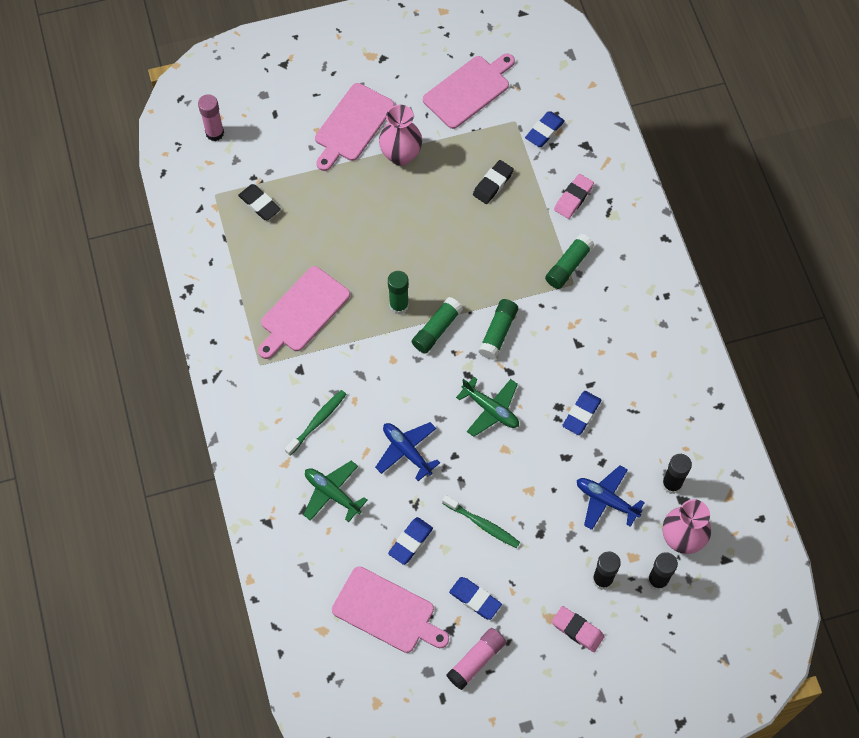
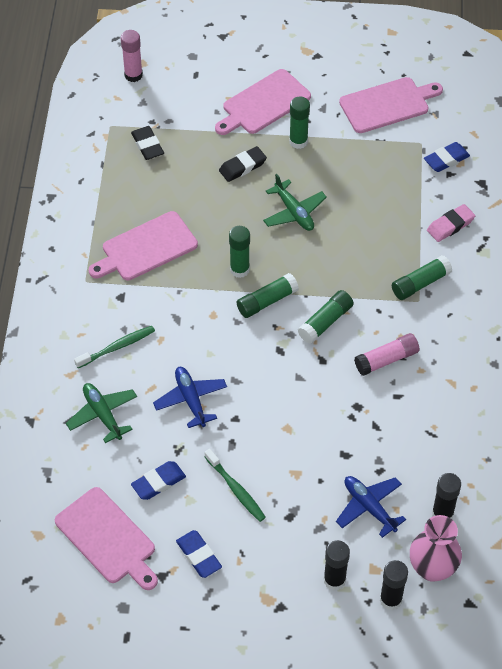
camera: 20 degrees right, 10 degrees down
(401, 155) = (298, 141): pink vase -> green glue stick
(476, 660) = (175, 613): pink glue stick -> pink glue stick (386, 359)
(490, 409) = (289, 388): green plane -> green plane (294, 212)
(493, 184) = (376, 191): black eraser -> black eraser (242, 166)
(577, 630) = (289, 619): pink eraser -> none
(581, 414) = (377, 420): blue eraser -> none

